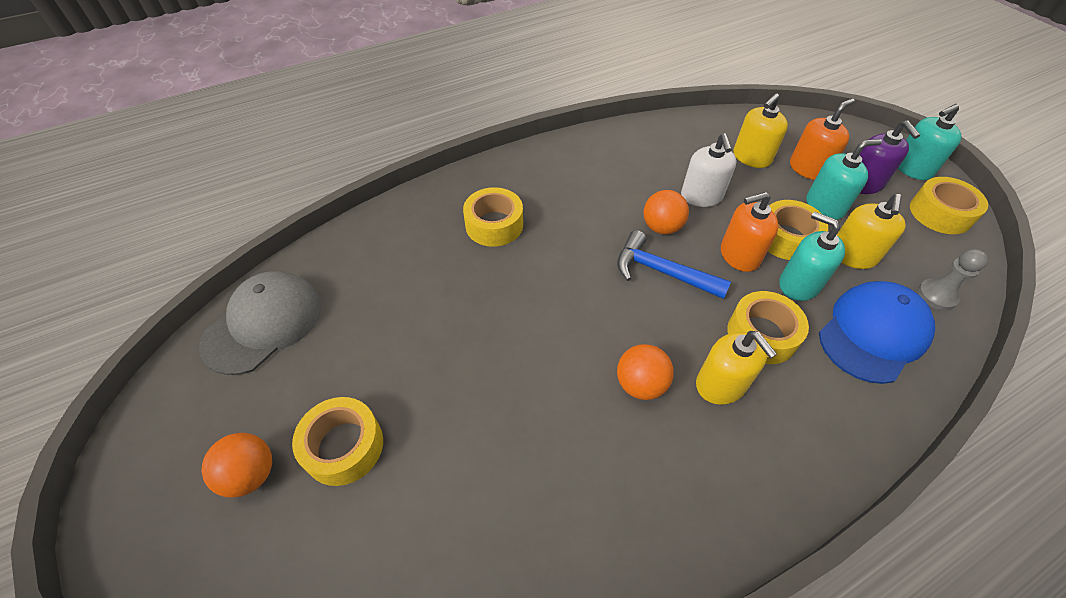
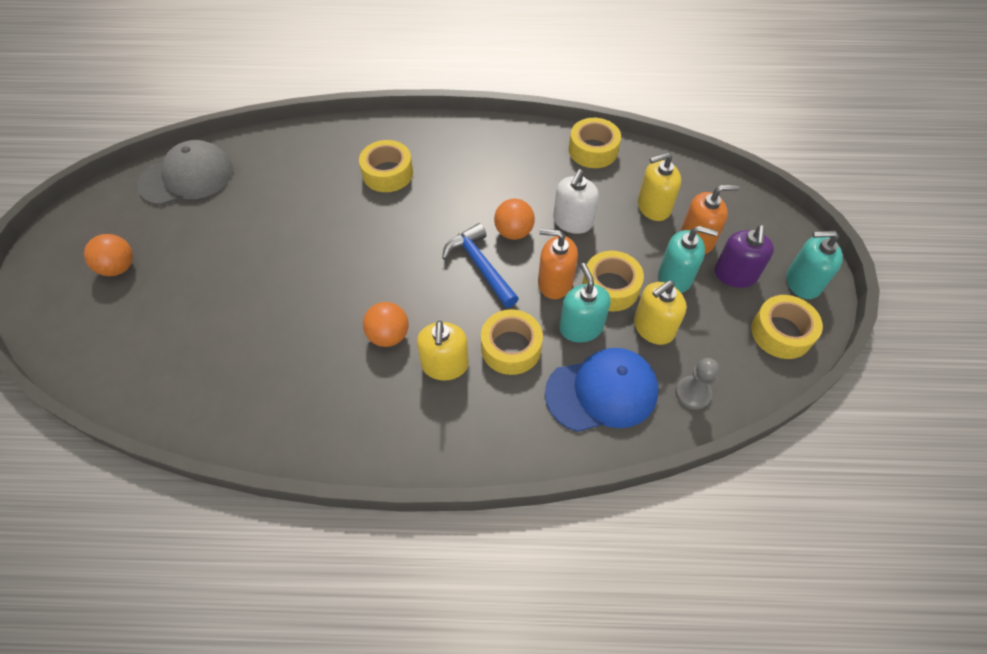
camera: 30 degrees right, 5 degrees up
(344, 446) = (178, 278): yellow tape -> yellow tape (593, 150)

